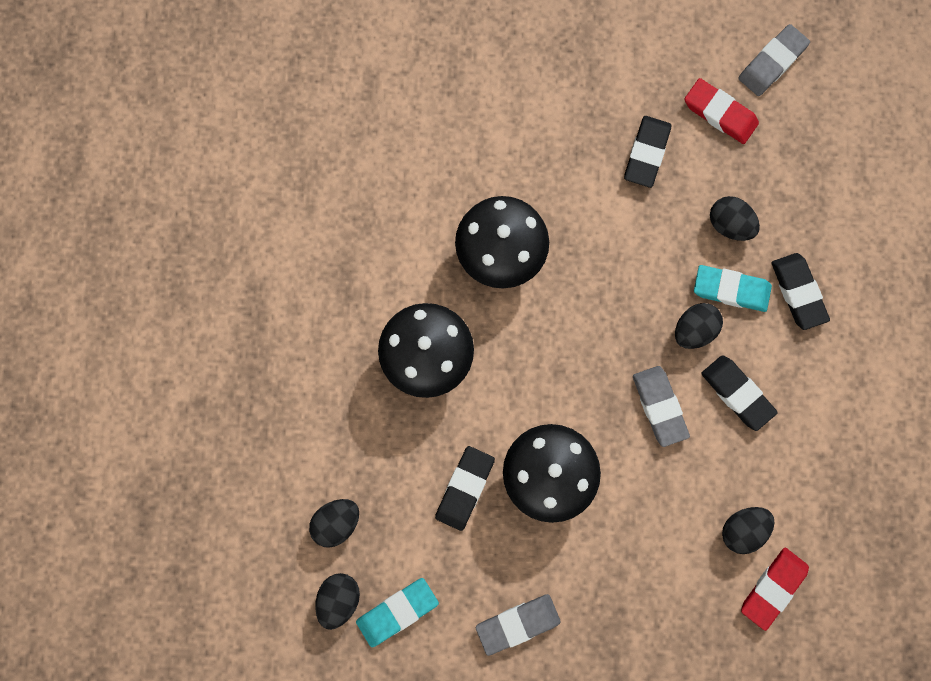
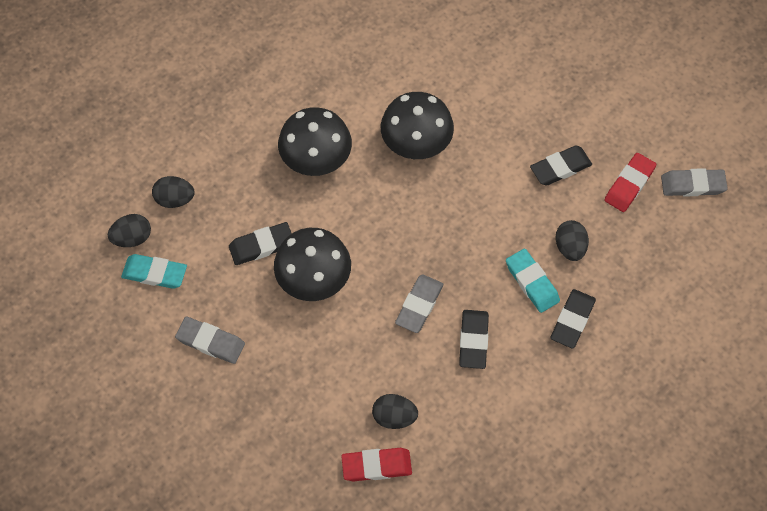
camera: 45 degrees right, 15 degrees down
(694, 330) = (485, 284): black egg -> none
(720, 113) = (629, 184): red eraser -> red eraser turned 45 degrees clockwise

